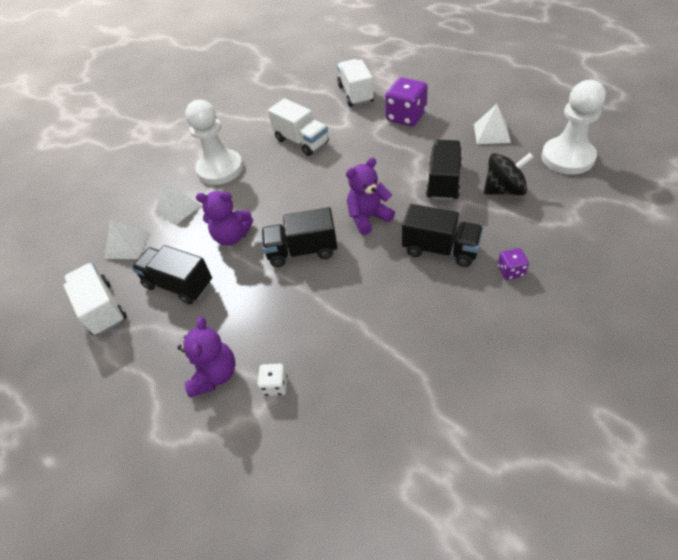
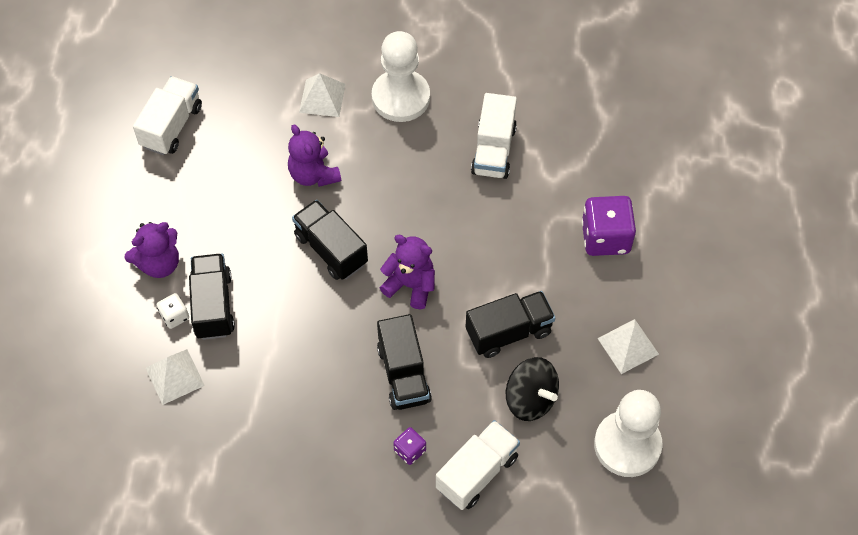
camera: 50 degrees right, 10 degrees up
(127, 245) = (251, 89): white pyramid -> white pyramid (175, 376)
(178, 285) = (231, 169): black truck -> black truck (213, 305)
(355, 94) = (619, 157): white truck -> white truck (477, 472)

